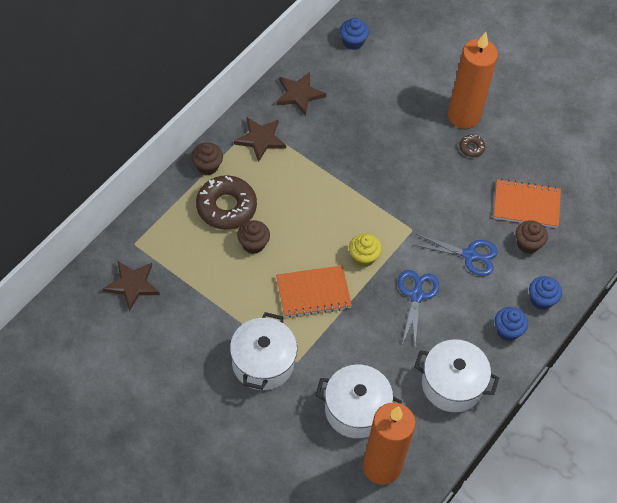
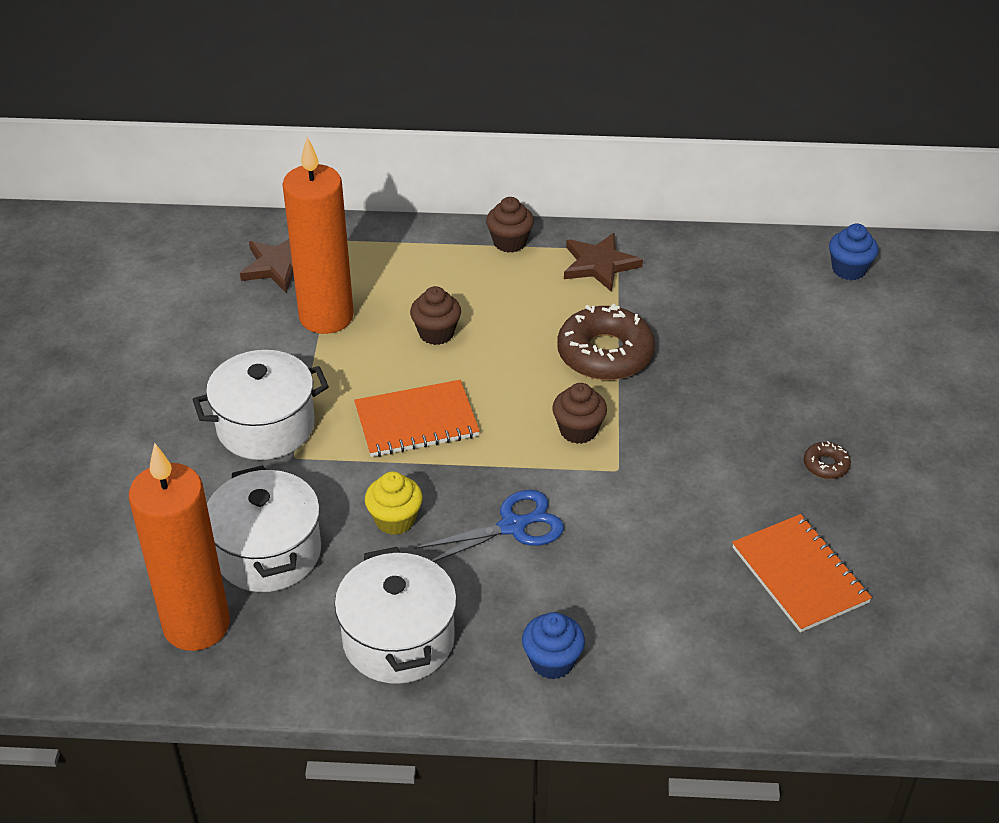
camera: 60 degrees right, 15 degrees down
(226, 207) = (467, 285): brown donut -> brown donut (605, 354)
(299, 94) = (706, 264): brown star -> none
(313, 293) = (416, 421): orange notebook -> orange notebook turned 60 degrees counterclockwise
(363, 257) = (521, 442): yellow cupcake -> yellow cupcake (395, 520)
(463, 116) = (870, 430): orange candle -> orange candle (326, 317)
(469, 255) = (640, 552): blue scissors -> none
(528, 244) = (731, 611): brown cupcake -> brown cupcake (578, 430)
(541, 300) = (648, 677): blue cupcake -> none

